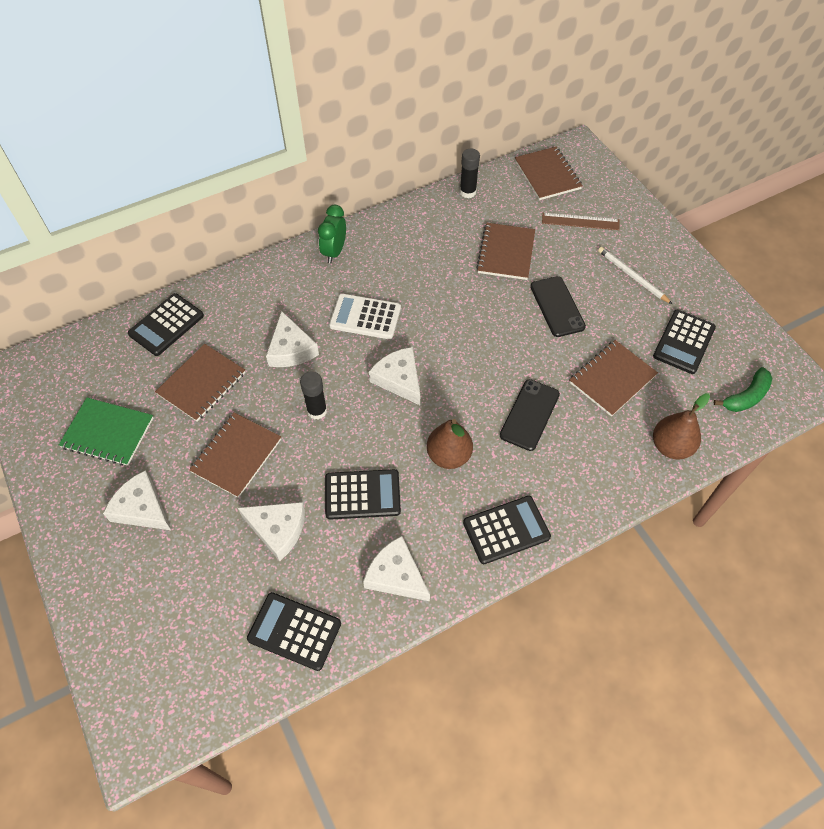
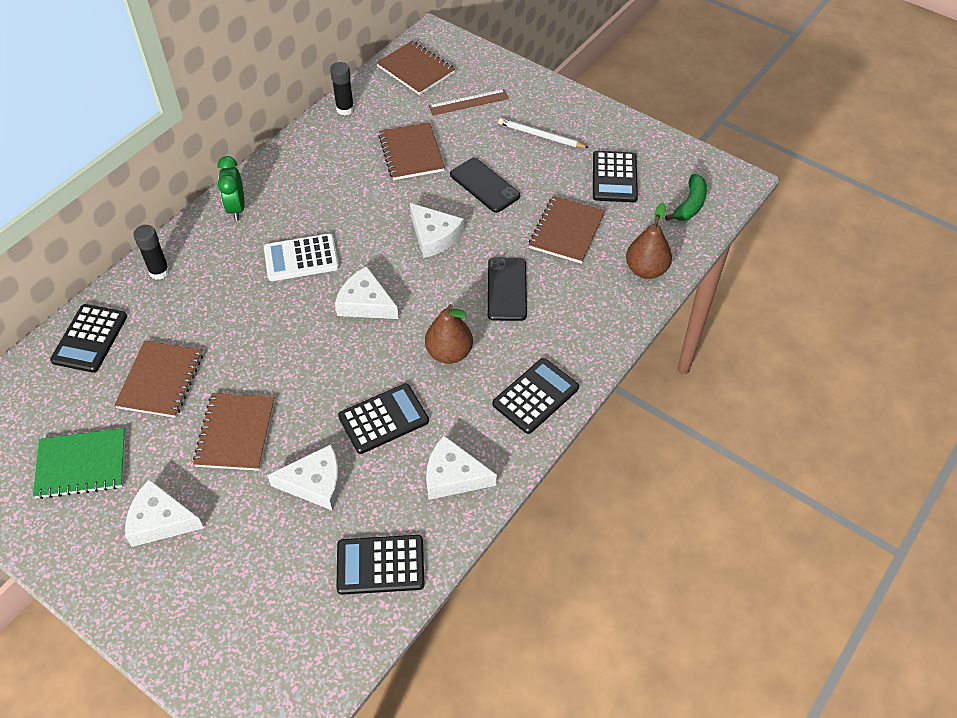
camera: 25 degrees left, 5 degrees down
(291, 349) = (239, 314): white cheese -> white cheese (434, 236)
(317, 411) = (297, 361): black glue stick -> black glue stick (159, 271)

